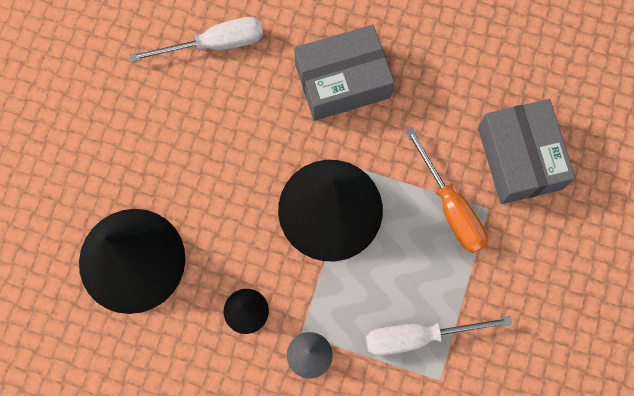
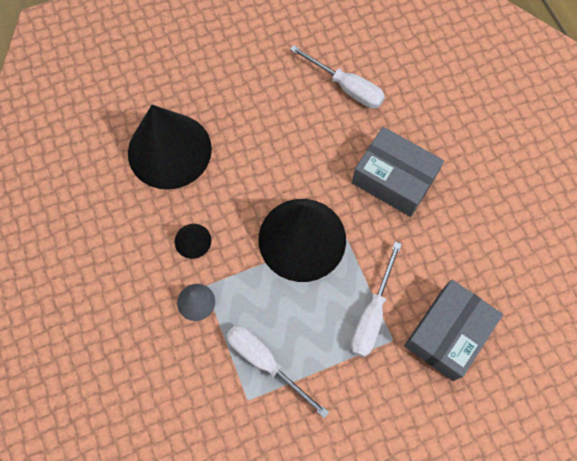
camera: 50 degrees right, 5 degrees down
(450, 207) = (372, 314): orange screwdriver -> white screwdriver

